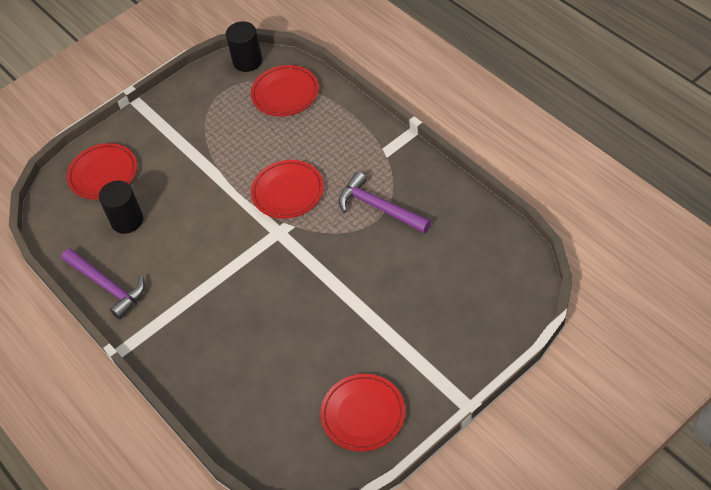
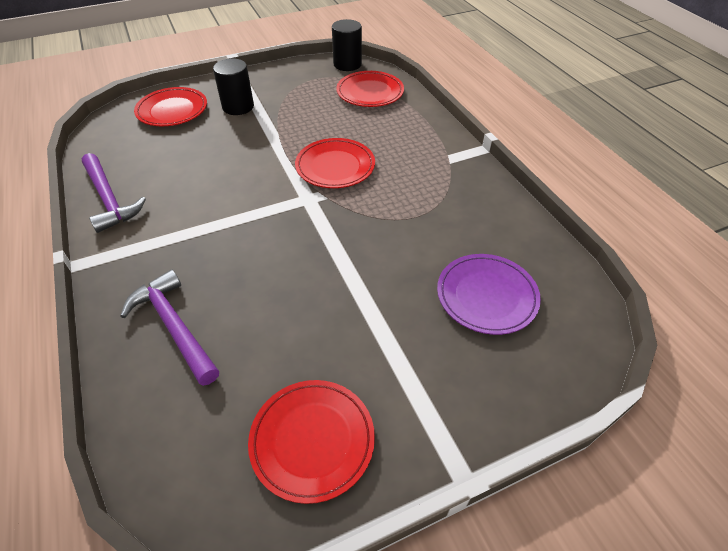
camera: 10 degrees right, 5 degrees down
(127, 220) = (168, 150): black cylinder -> black cylinder (238, 107)
(379, 207) = (425, 205): purple hammer -> purple hammer (174, 326)
(449, 275) = (486, 296): none -> purple plate

